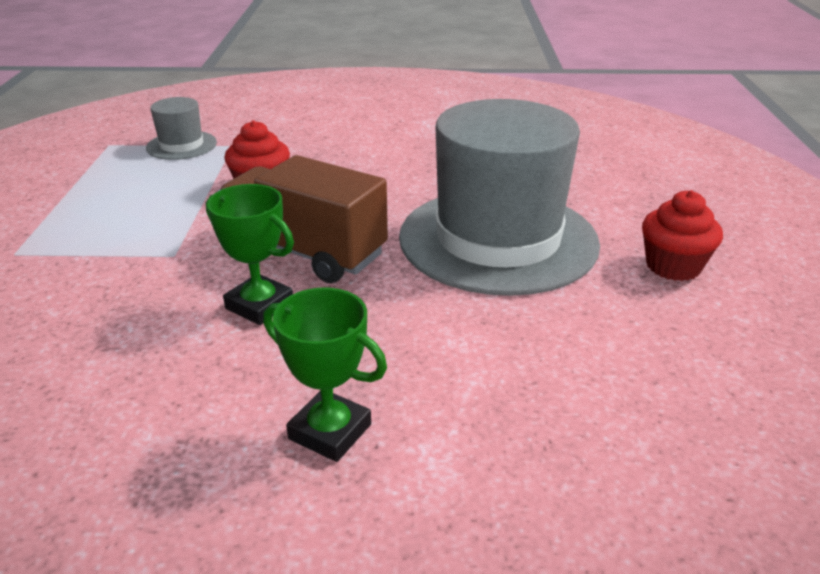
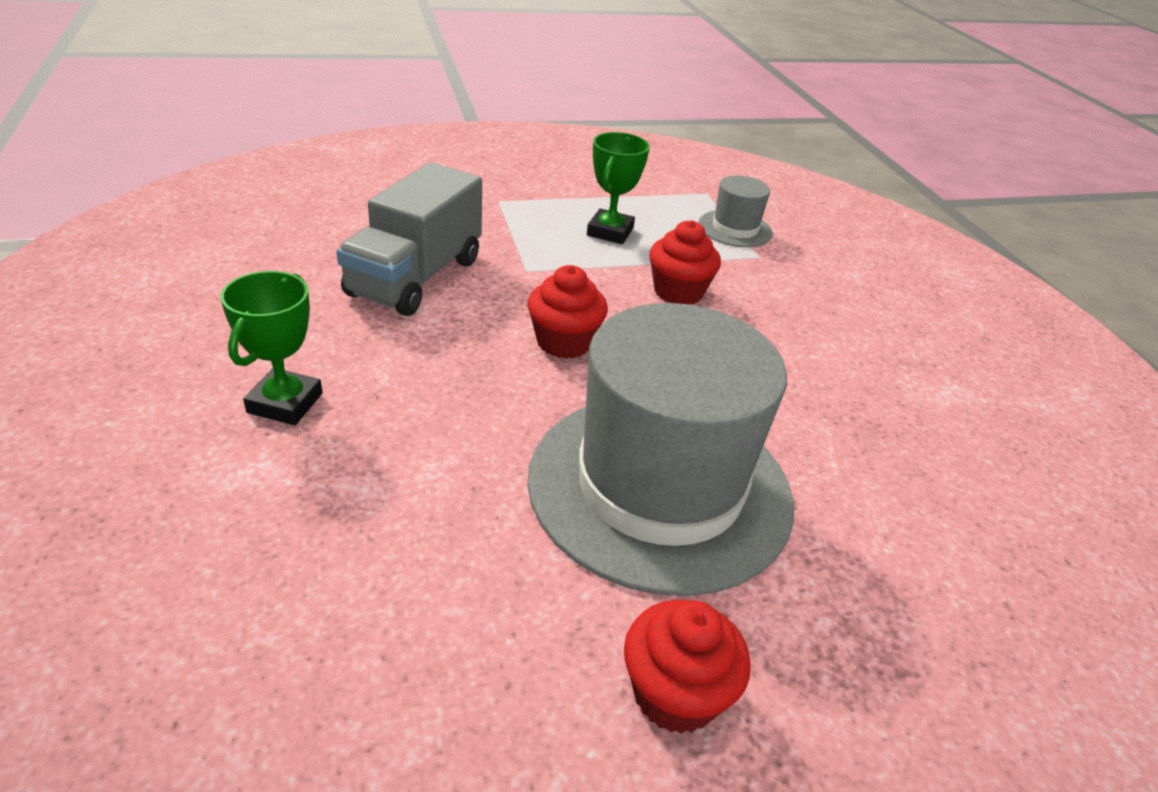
camera: 70 degrees right, 5 degrees up
(138, 325) = (415, 277): none -> grey truck
(259, 305) = (461, 332): green trophy -> green trophy (610, 232)
(305, 252) = (564, 342): brown truck -> red cupcake

